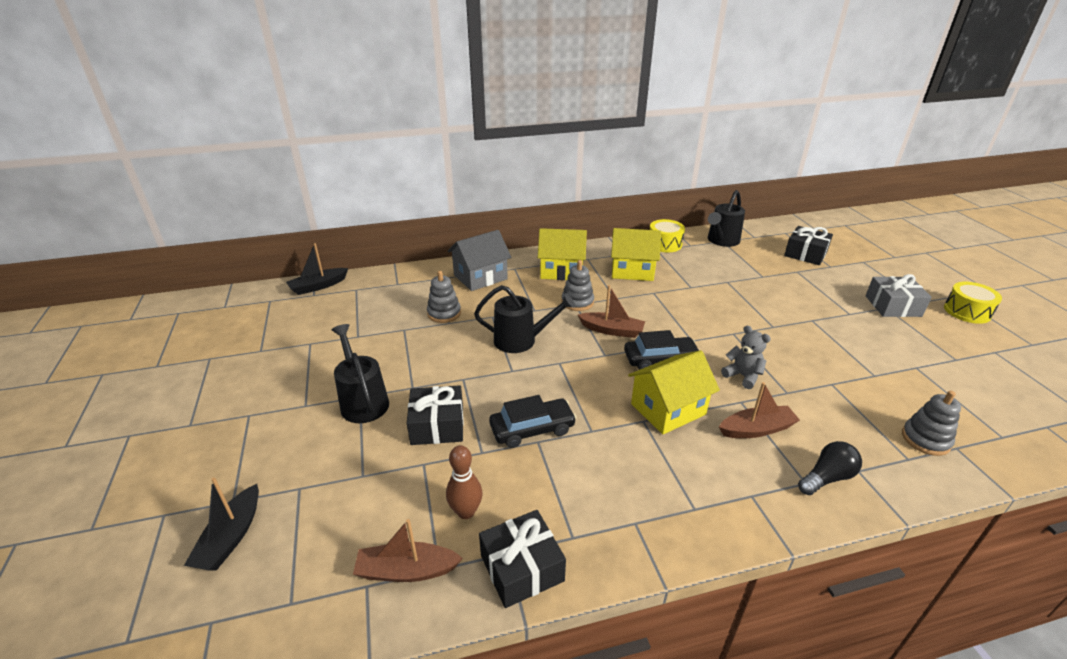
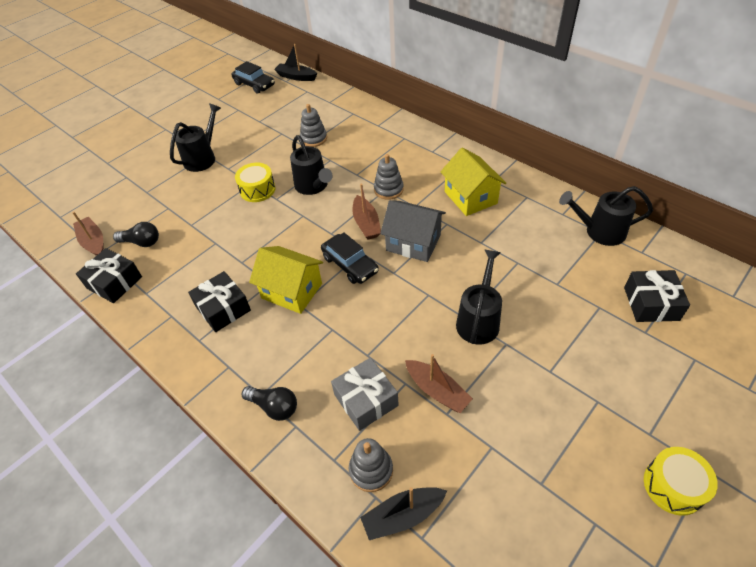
camera: 60 degrees right, 15 degrees up
(231, 537) = (86, 176): black boat -> black boat (403, 515)
(437, 425) = (202, 196): black gift -> black gift (223, 308)
(466, 512) = (142, 242): brown bowling pin -> black light bulb
(480, 277) = (374, 129): grey house -> grey house (413, 243)
(532, 429) = (225, 235): black car -> black car (254, 84)
(561, 270) = (427, 161): yellow house -> none
(664, 244) = (544, 197): yellow drum -> yellow drum (257, 190)
(743, 376) = (368, 320): grey teddy bear -> none
(756, 429) = (303, 349): brown boat -> brown boat (437, 391)
(779, 321) = (479, 320): none -> black watering can
(893, 306) = (608, 407): grey gift -> grey gift (366, 400)

